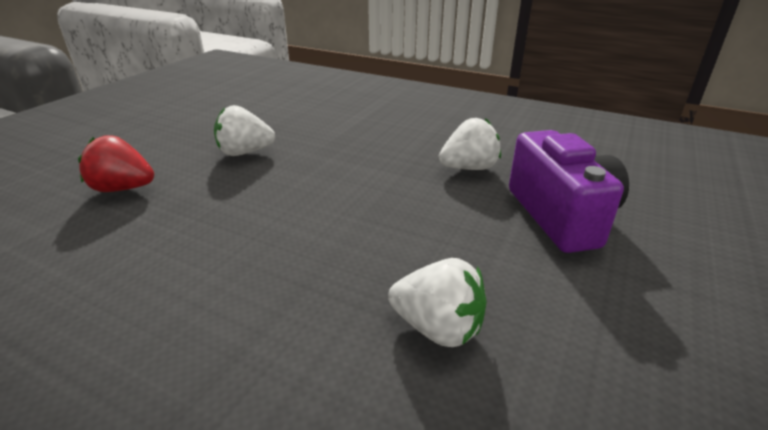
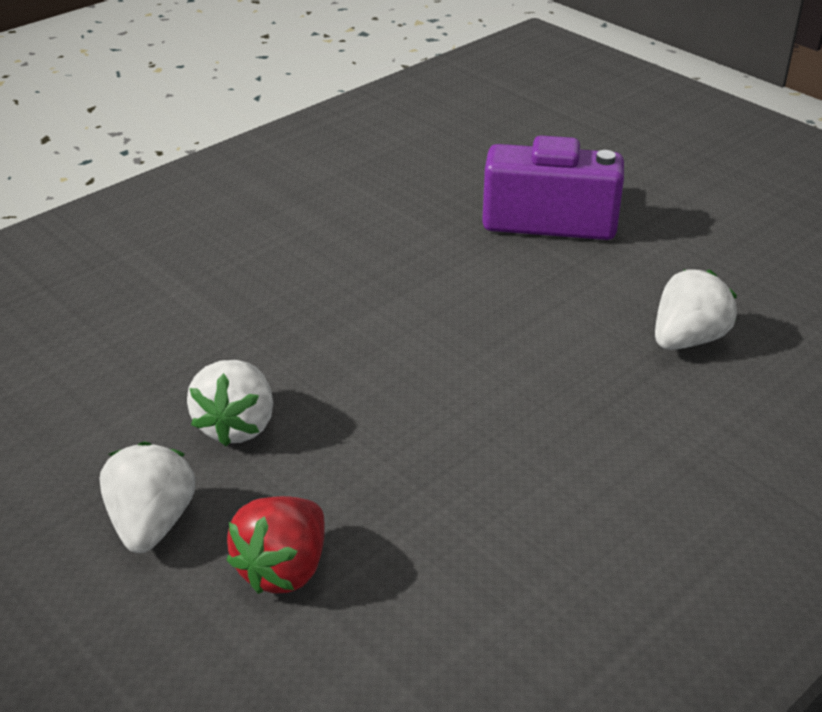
camera: 70 degrees left, 5 degrees up
(469, 168) = (417, 241): white strawberry -> white strawberry (152, 523)

